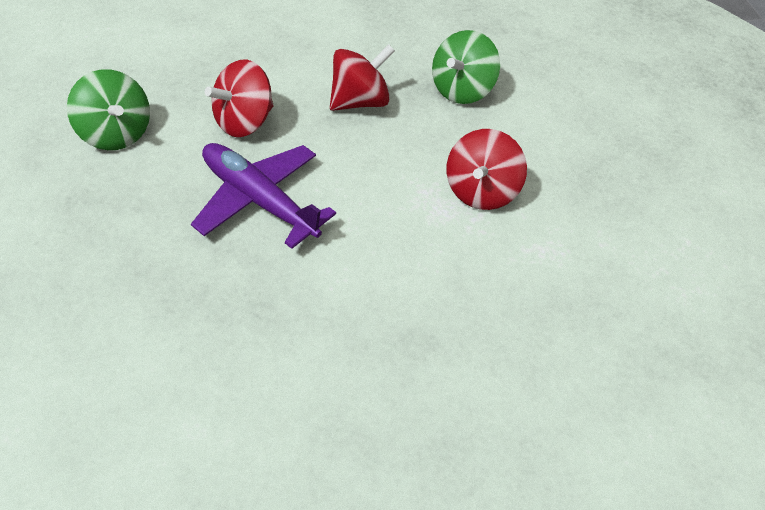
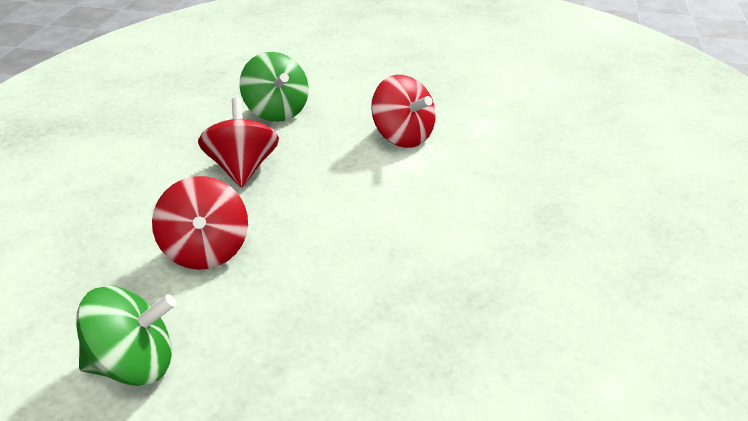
camera: 60 degrees left, 15 degrees down
(259, 200) = (330, 267): purple plane -> none

